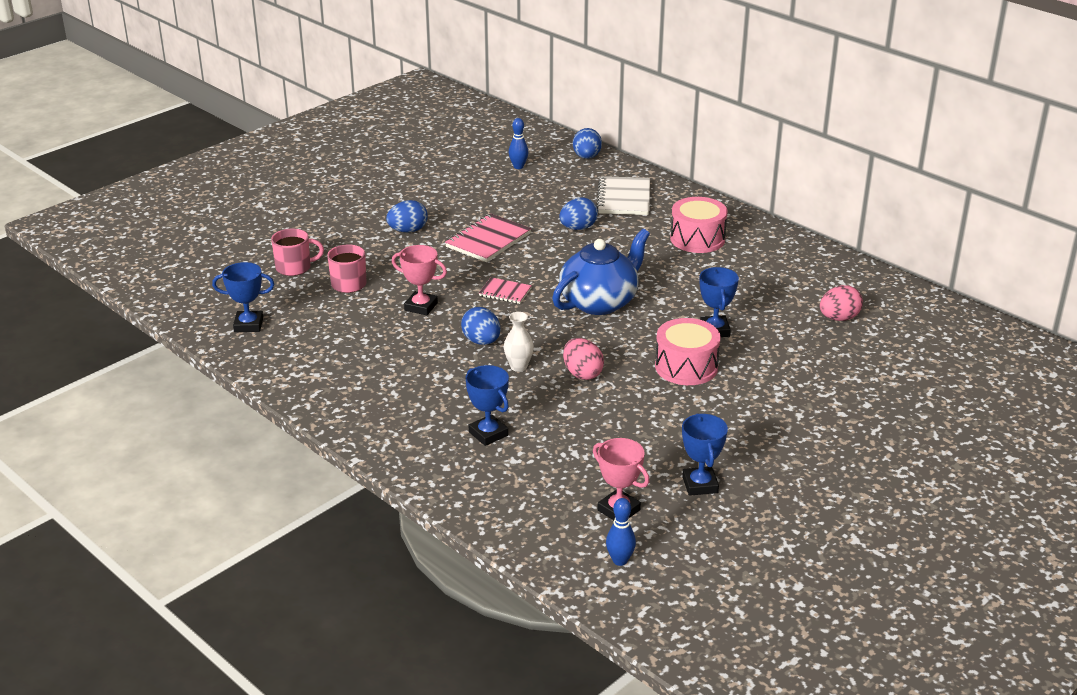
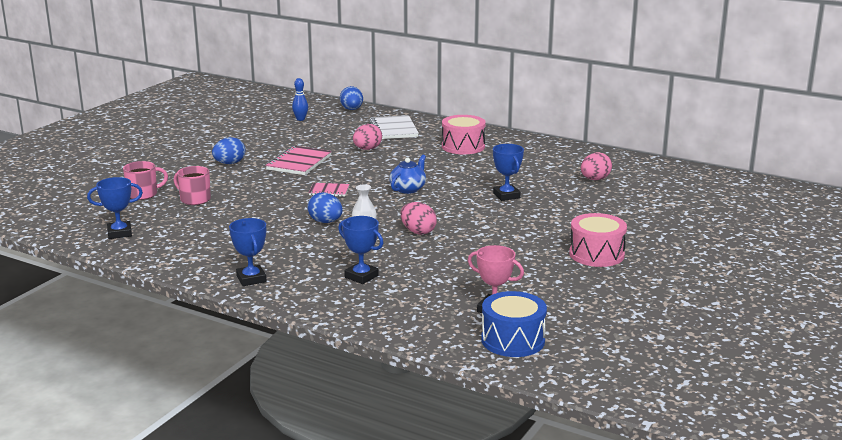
camera: 15 degrees left, 10 degrees down
(421, 307) = (264, 206): pink trophy -> none
(578, 228) = (367, 149): blue egg -> pink egg
(599, 302) = (408, 189): blue teapot -> blue teapot, size x0.57
(620, 560) = (513, 340): blue bowling pin -> blue drum
(686, 367) = (497, 219): pink drum -> pink drum (596, 254)
(700, 485) = (549, 286): blue trophy -> blue trophy (251, 279)

